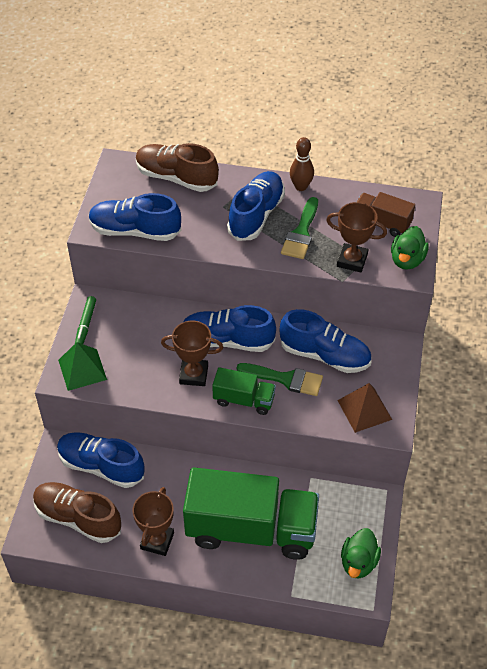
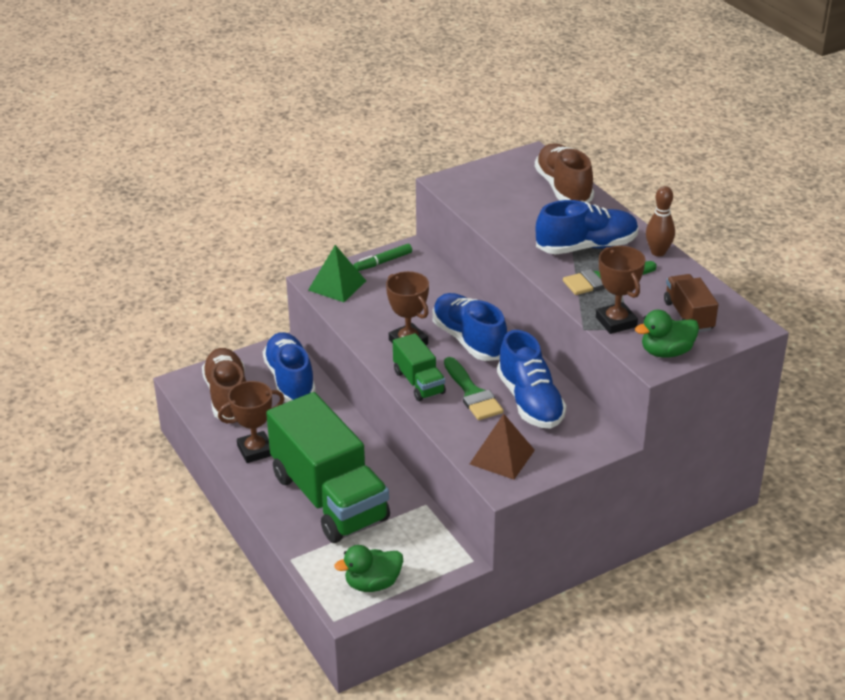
camera: 50 degrees right, 15 degrees down
(135, 231) = (475, 200): blue shoe -> none

